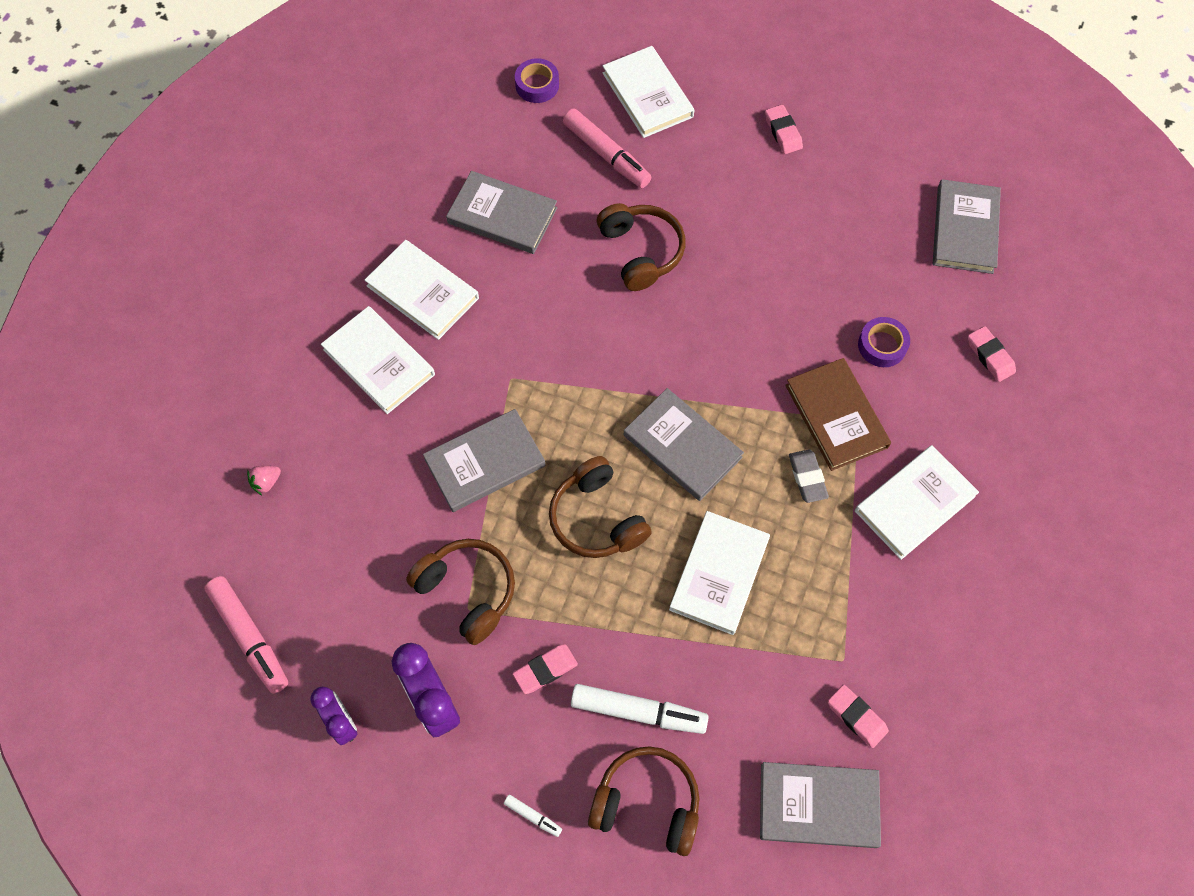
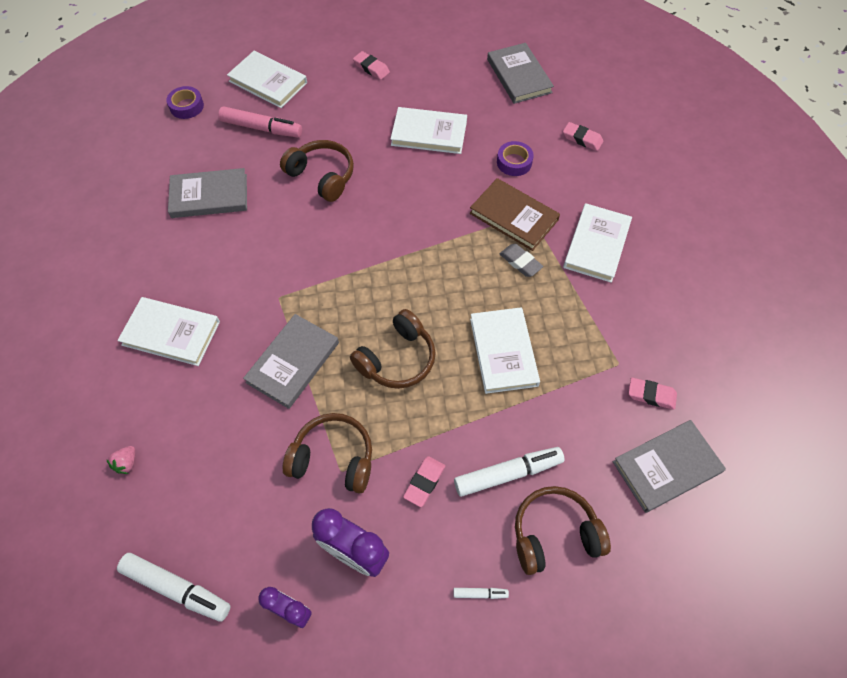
camera: 30 degrees left, 5 degrees down
(249, 636) = (176, 588): pink marker -> white marker
(423, 292) = (178, 271): white book -> white book (429, 133)
(597, 518) = (397, 359): brown headphones -> brown headphones turned 75 degrees counterclockwise
(682, 446) = (426, 283): grey book -> none

